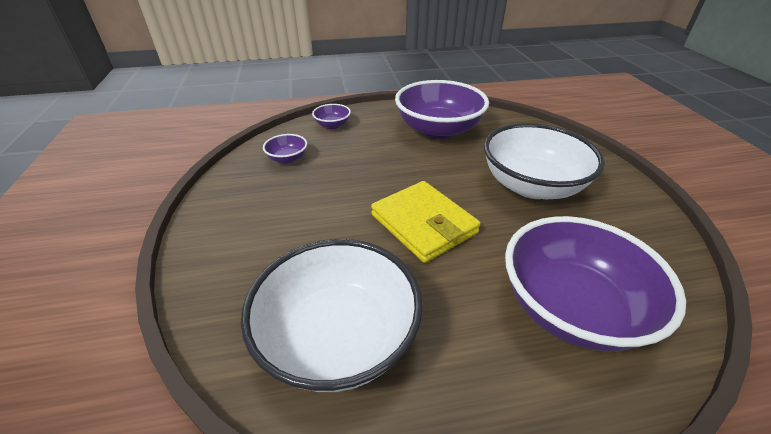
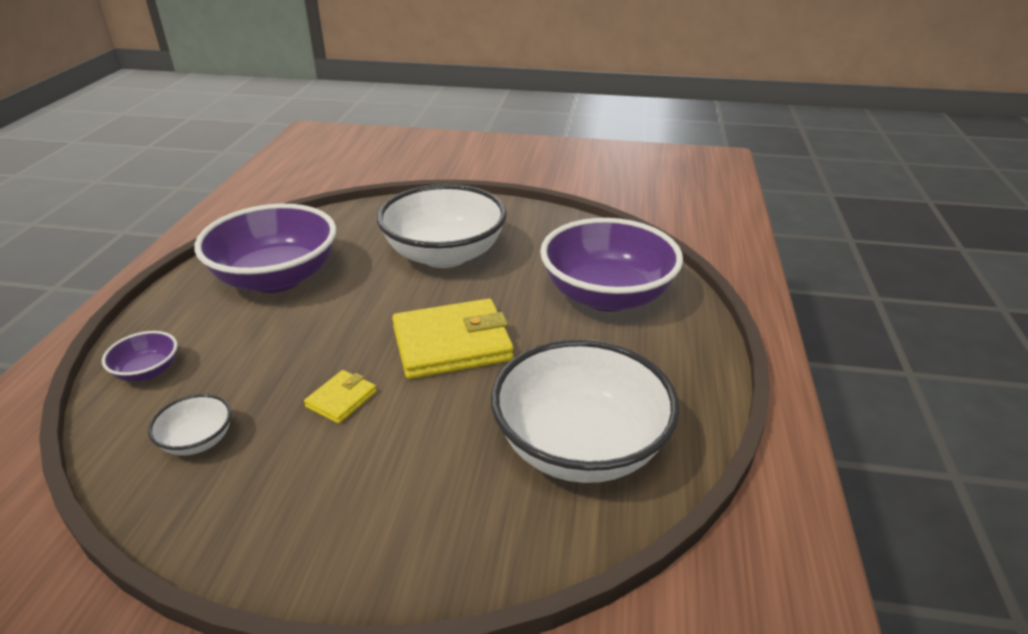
camera: 70 degrees left, 5 degrees down
(287, 158) = (198, 441): purple bowl -> white bowl
(339, 193) = (341, 399): none -> yellow wallet

